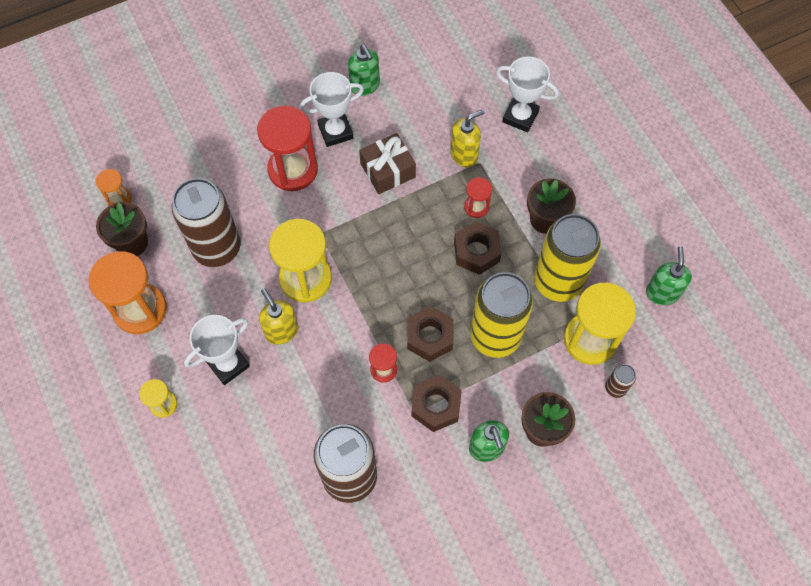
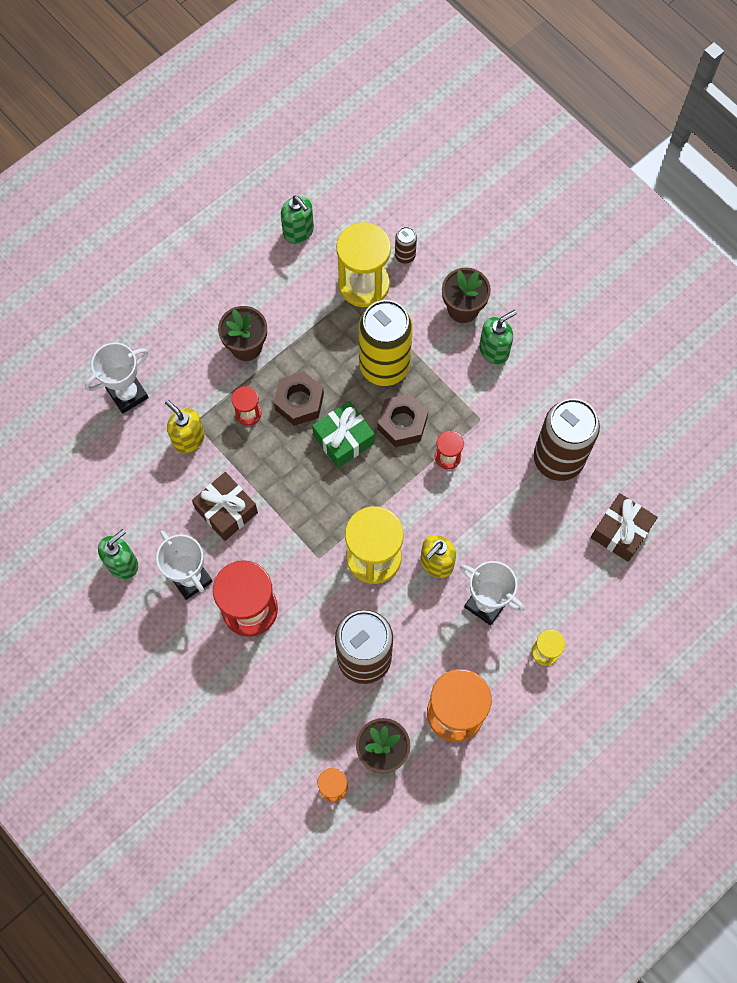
camera: 105 degrees left, 5 degrees up
(254, 516) = (621, 531): none -> brown gift
(428, 281) = (343, 439): none -> green gift
(436, 406) = (468, 402): brown nut -> none
(520, 116) = (127, 394): white trophy -> white trophy turned 45 degrees clockwise
(558, 282) = (312, 322): yellow can -> none
(662, 293) = (298, 232): green soap dispenser -> green soap dispenser turned 120 degrees counterclockwise

